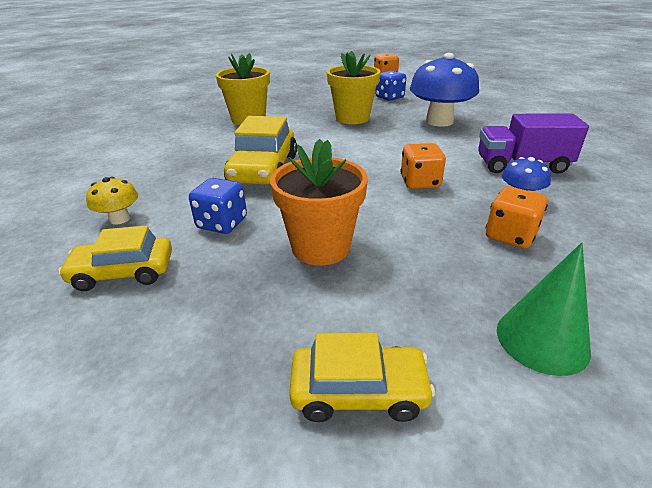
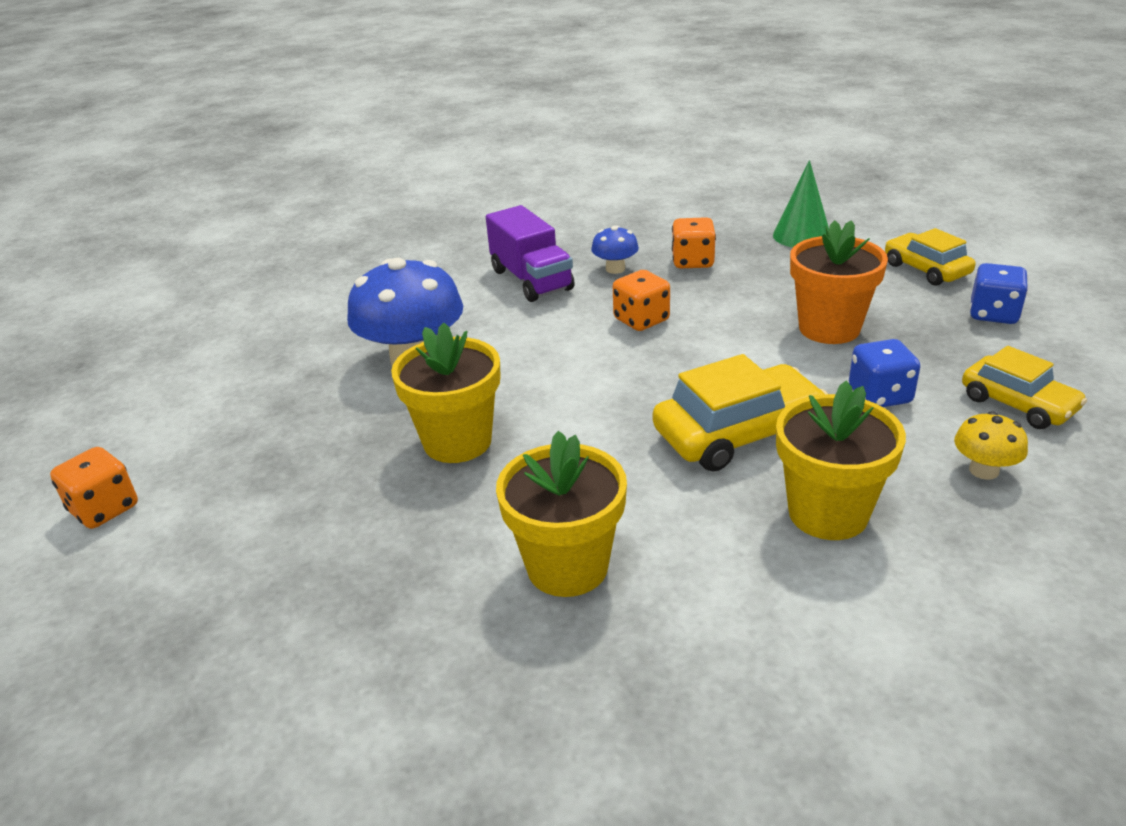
camera: 120 degrees left, 0 degrees up
(181, 167) = (828, 513): none -> yellow flower pot
(389, 97) = (299, 444): blue dice -> blue dice (993, 314)

